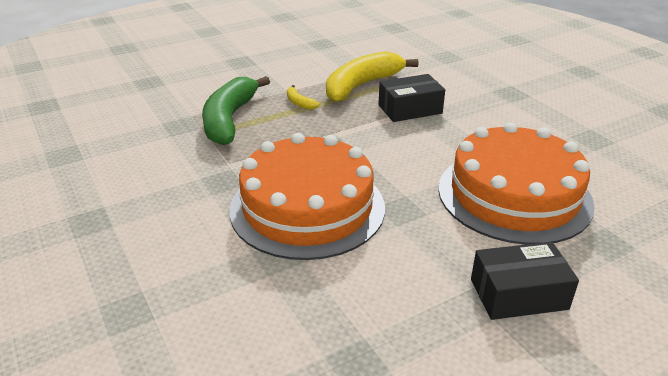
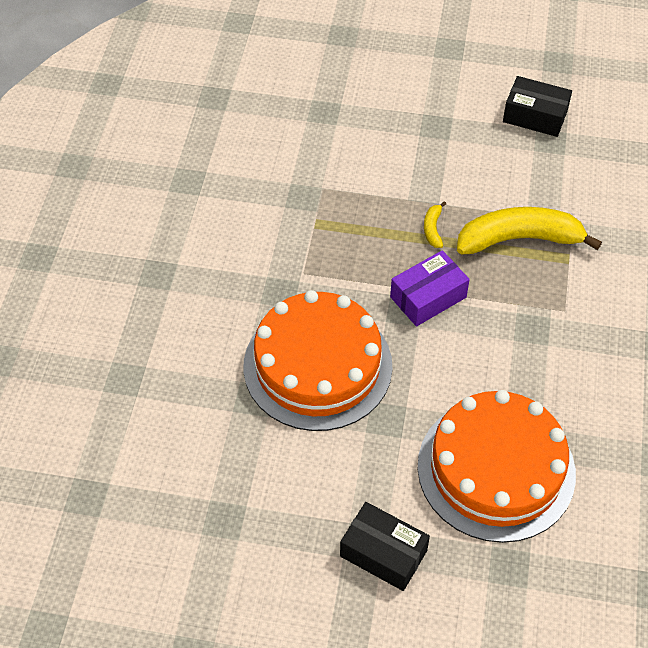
camera: 40 degrees right, 20 degrees up
(229, 119) = (350, 214): green banana -> none
(341, 134) = (428, 297): none -> purple box
(410, 109) = (528, 304): black box -> black box (535, 116)

